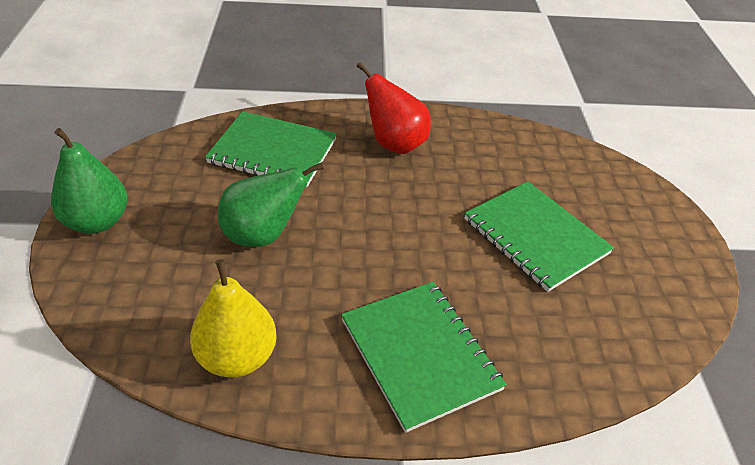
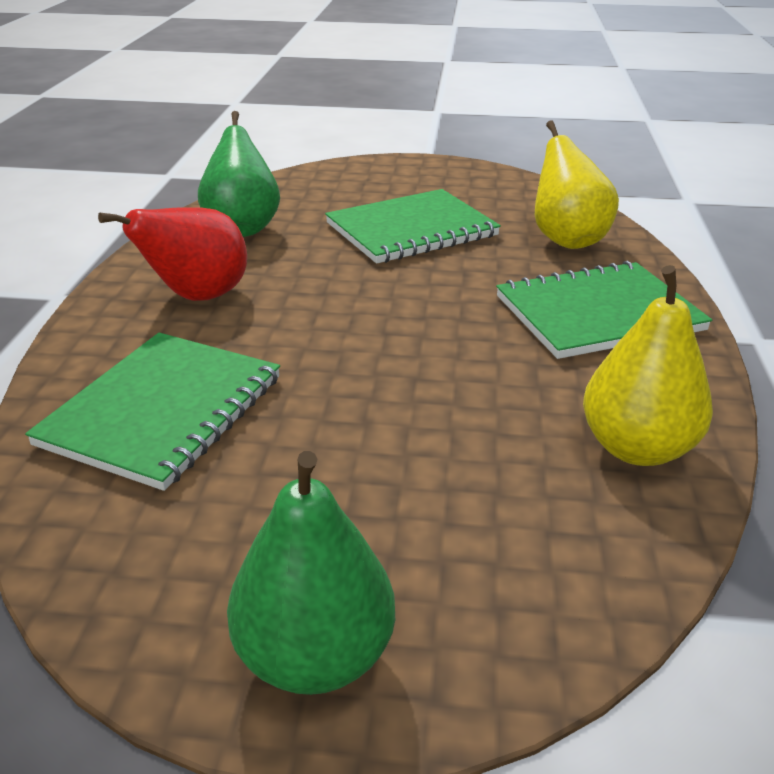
camera: 80 degrees left, 10 degrees down
(263, 235) = (386, 423): green pear -> green pear (242, 228)
(559, 343) = (566, 240): none -> yellow pear

